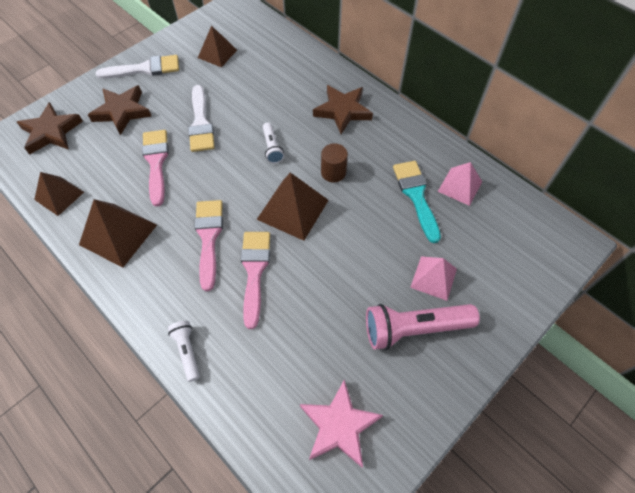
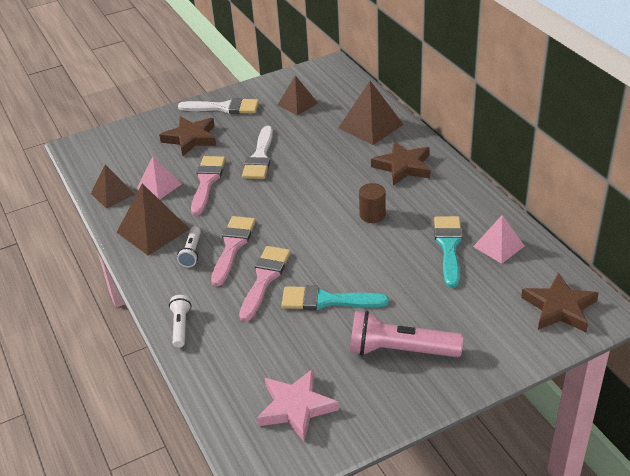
camera: 20 degrees right, 20 degrees down
(51, 132) = (123, 145): brown star -> brown star (559, 307)
(272, 148) = (320, 186): white flashlight -> white flashlight (192, 252)
(292, 209) = (320, 238): brown pyramid -> brown pyramid (370, 126)
(324, 284) = (326, 300): none -> turquoise brush
(433, 278) = (437, 315): pink pyramid -> pink pyramid (159, 186)

